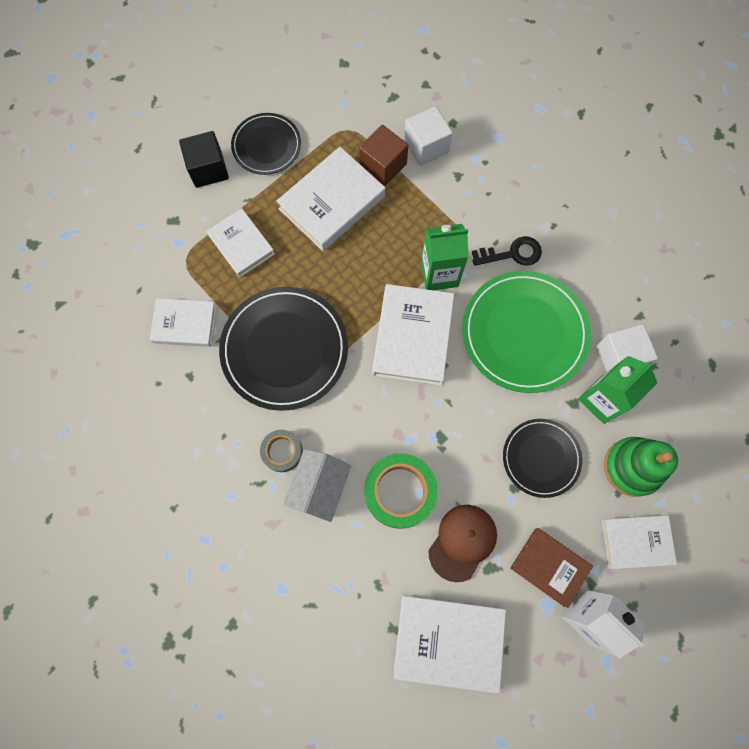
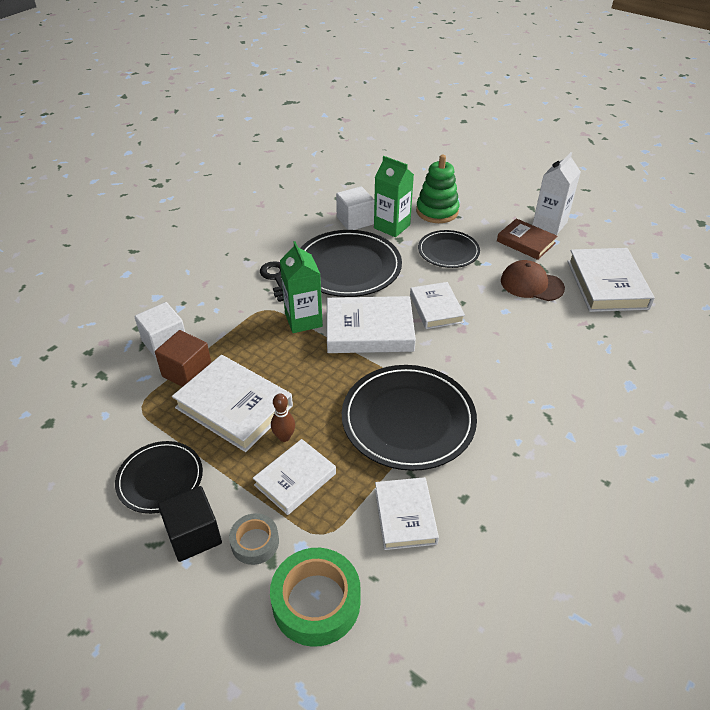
camera: 100 degrees left, 30 degrees down
(282, 451) = (511, 404): grey tape -> grey tape (255, 542)
(288, 241) = (284, 437): none -> brown bowling pin
(319, 487) = (531, 373): white house -> none
(400, 492) = (510, 322): green tape -> green tape (316, 602)
(524, 333) = (348, 267): green plate -> black plate
(549, 566) = (526, 242): brown book -> brown book turned 75 degrees counterclockwise
(636, 542) = (488, 207): white book -> white book (436, 308)

